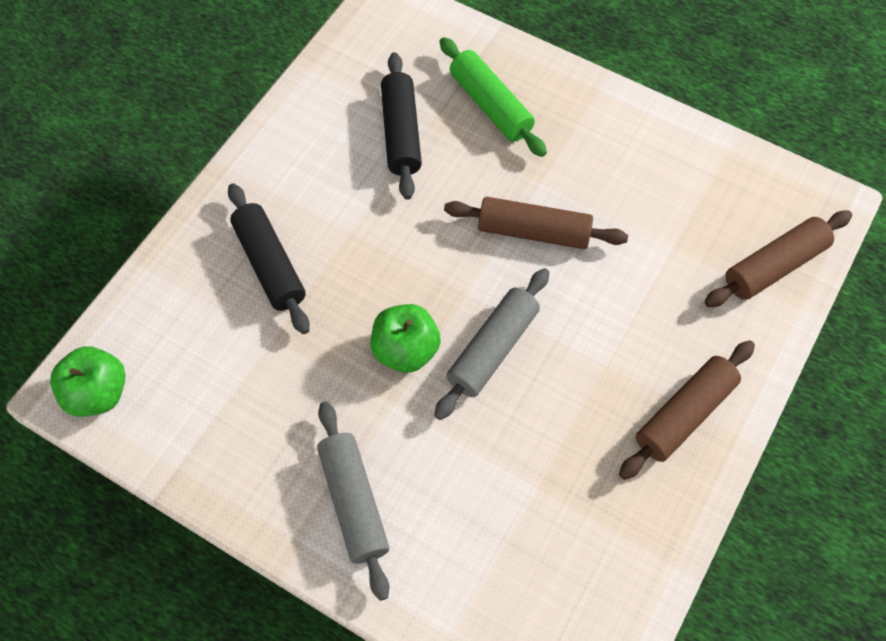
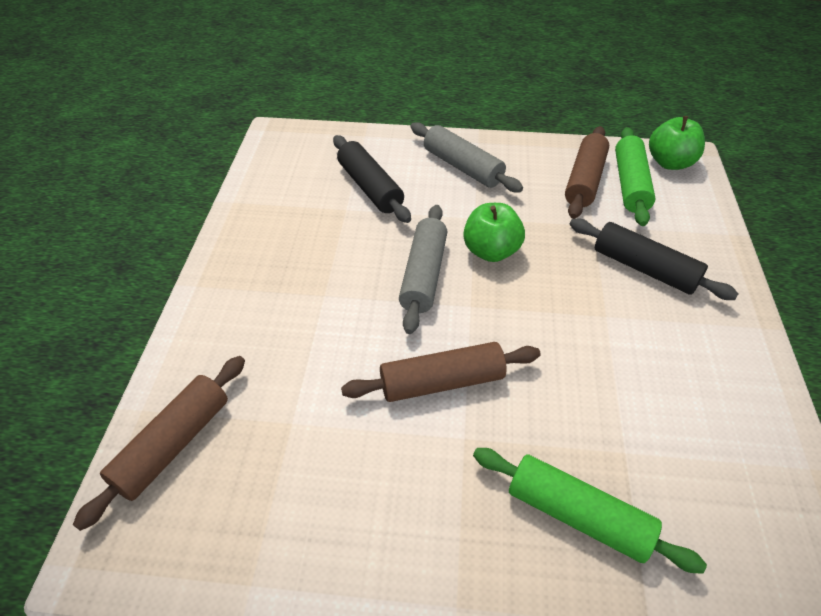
camera: 155 degrees right, 15 degrees down
(178, 379) = (630, 184): none -> green rolling pin
(401, 133) = (645, 432): black rolling pin -> black rolling pin (370, 187)
(684, 414) = (245, 285): brown rolling pin -> brown rolling pin (584, 180)

